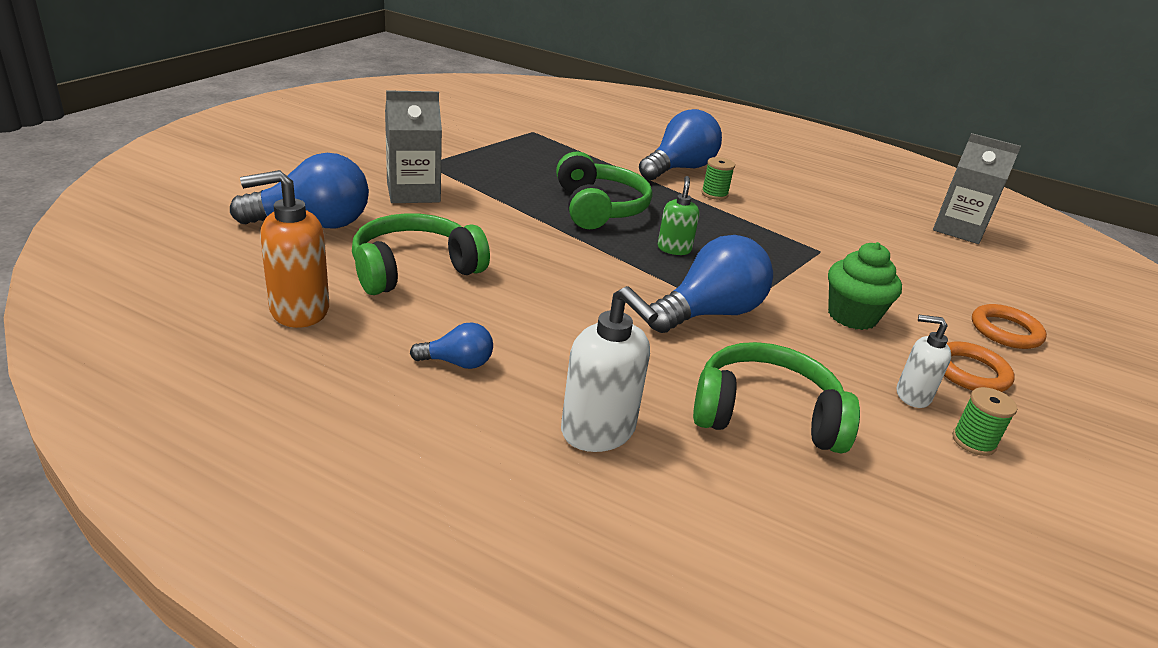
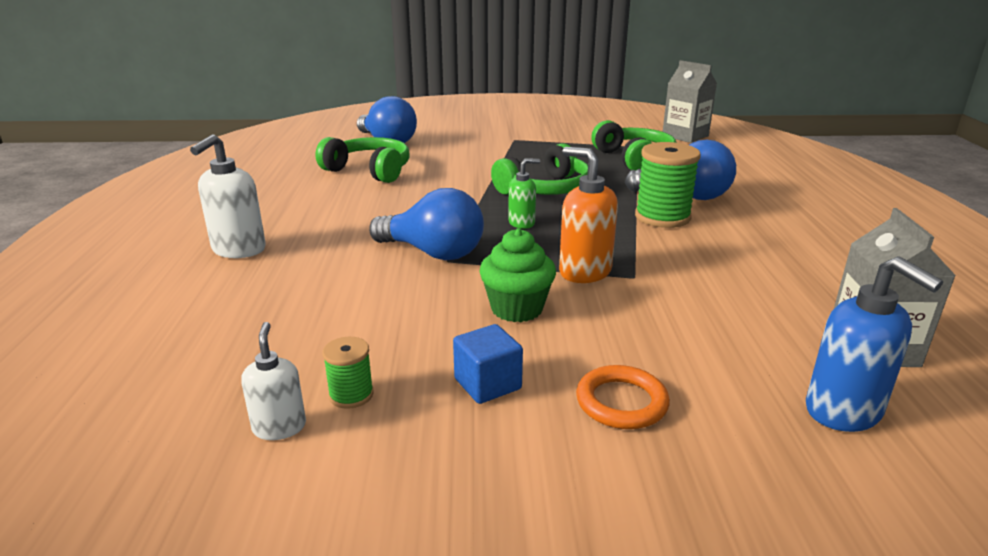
camera: 65 degrees right, 5 degrees down
(298, 310) = (292, 163): orange soap dispenser -> orange soap dispenser (584, 272)
(413, 192) = (466, 147): grey carton -> grey carton (685, 136)
(457, 363) = (278, 203): blue light bulb -> none
(714, 194) = (662, 217): green spool -> green spool, size x1.95
(766, 415) = (306, 296): green headphones -> green headphones (634, 159)
(912, 395) = (402, 354): white soap dispenser -> white soap dispenser (279, 427)
(970, 372) = (487, 384): orange ring -> blue cube
(1027, 270) = (844, 411): none -> blue soap dispenser

